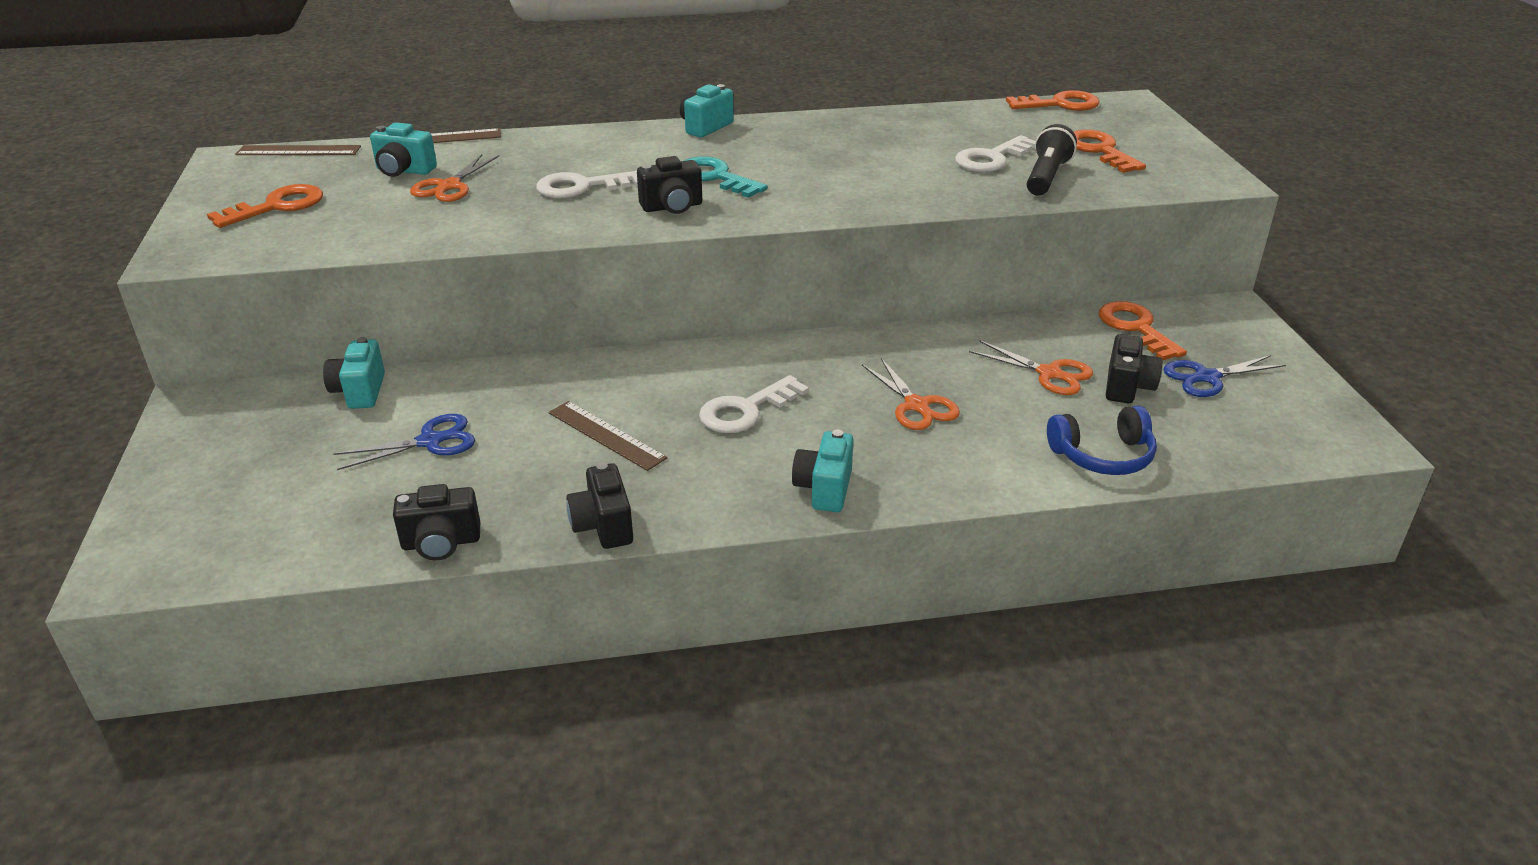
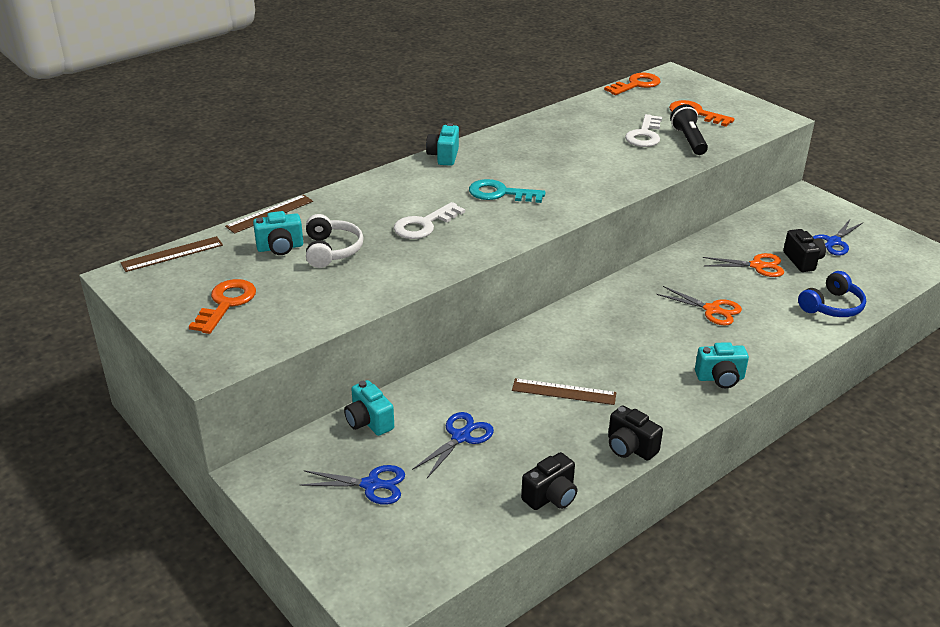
camera: 30 degrees left, 0 degrees up
(278, 455) = (371, 485): none -> blue scissors
(449, 186) = (331, 250): orange scissors -> white headphones
(672, 207) = (502, 223): black camera -> none
(746, 410) = (624, 346): white key -> none
(824, 489) = (720, 378): turquoise camera -> turquoise camera turned 75 degrees counterclockwise
(1136, 328) = (770, 222): orange key -> none

